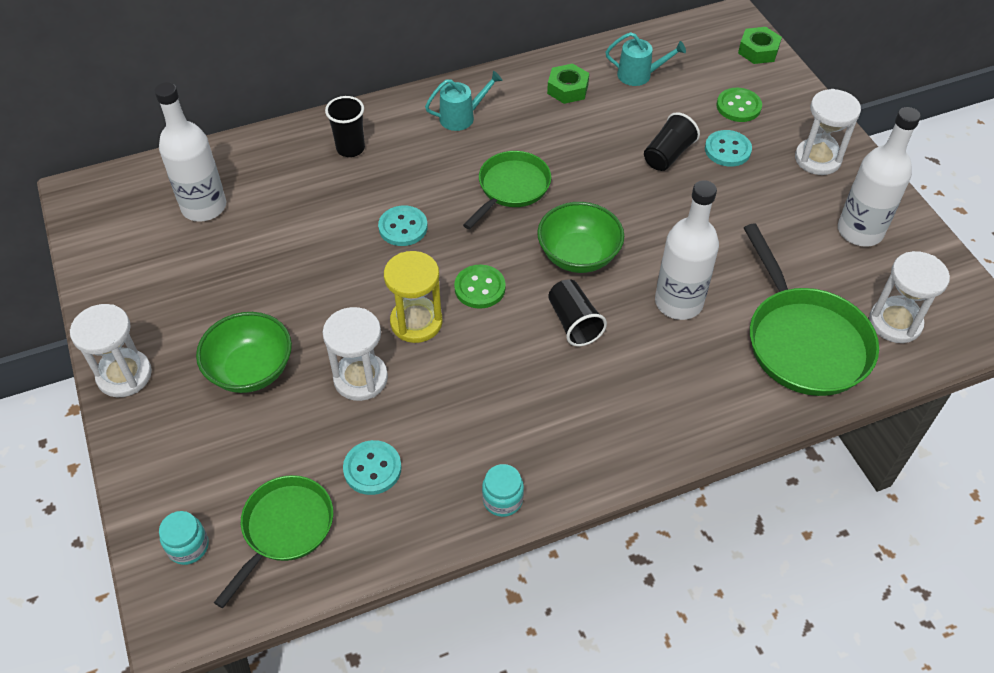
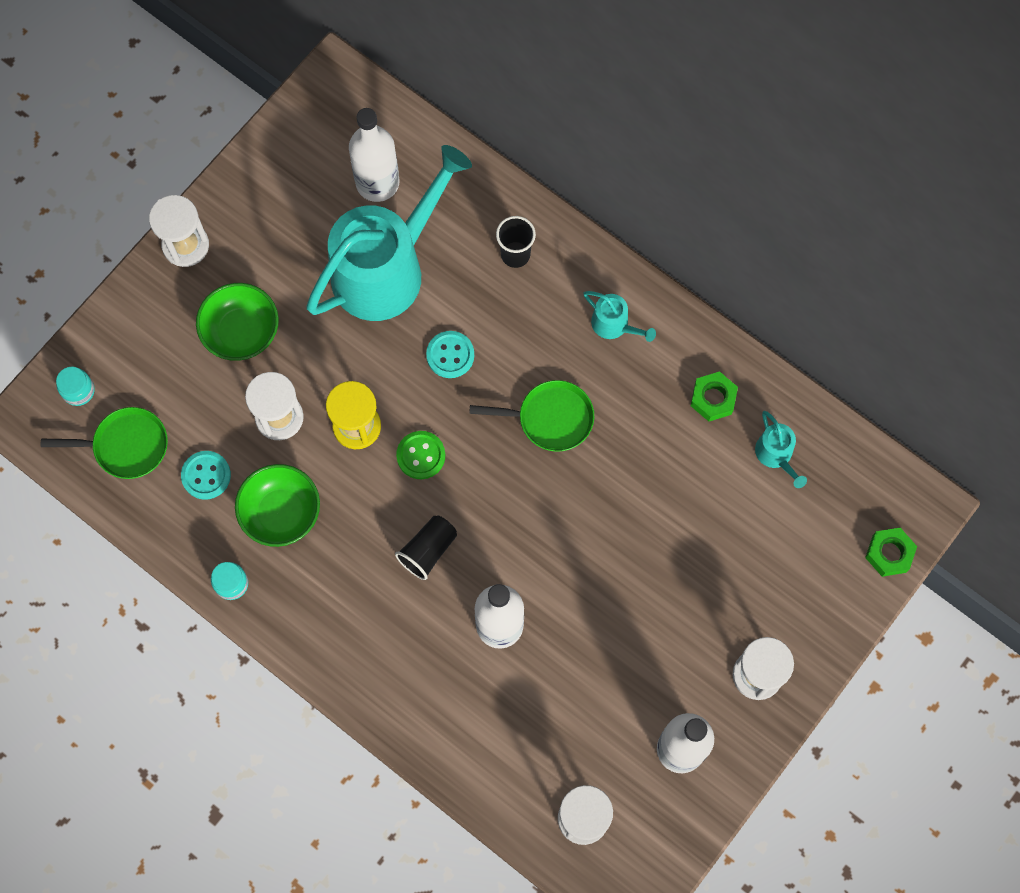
camera: 60 degrees right, 20 degrees up
(287, 235) = (386, 268): none -> turquoise watering can
(578, 255) = (504, 517): green bowl -> green bowl (281, 513)
(668, 155) = (678, 534): black cup -> none
(727, 150) = (718, 586): turquoise button -> none
(738, 106) = (788, 570): green button -> none
(804, 341) = (516, 748): green pan -> none

